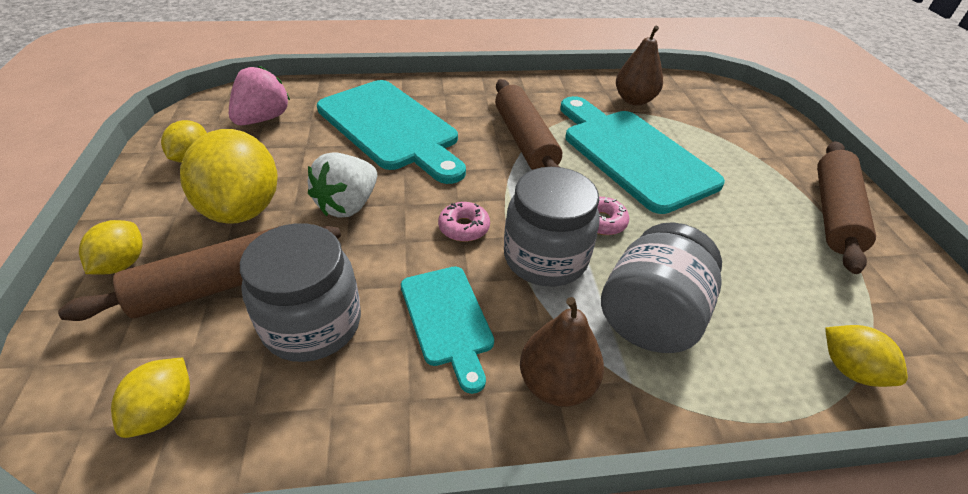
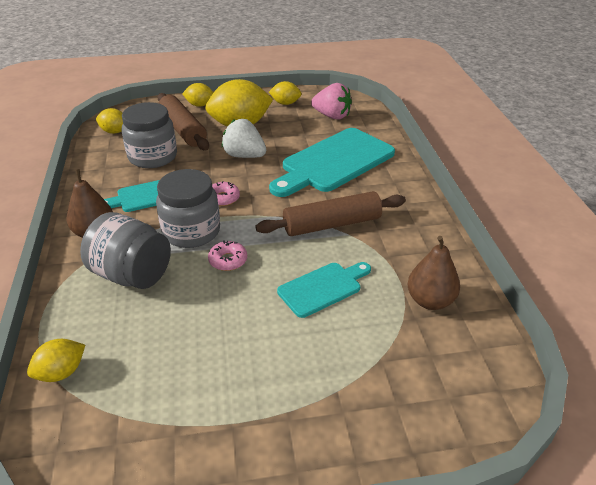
camera: 90 degrees right, 5 degrees down
(632, 154) = (323, 288): turquoise cutting board -> turquoise cutting board, size x0.54
(834, 213) = (240, 432): brown rolling pin -> none

